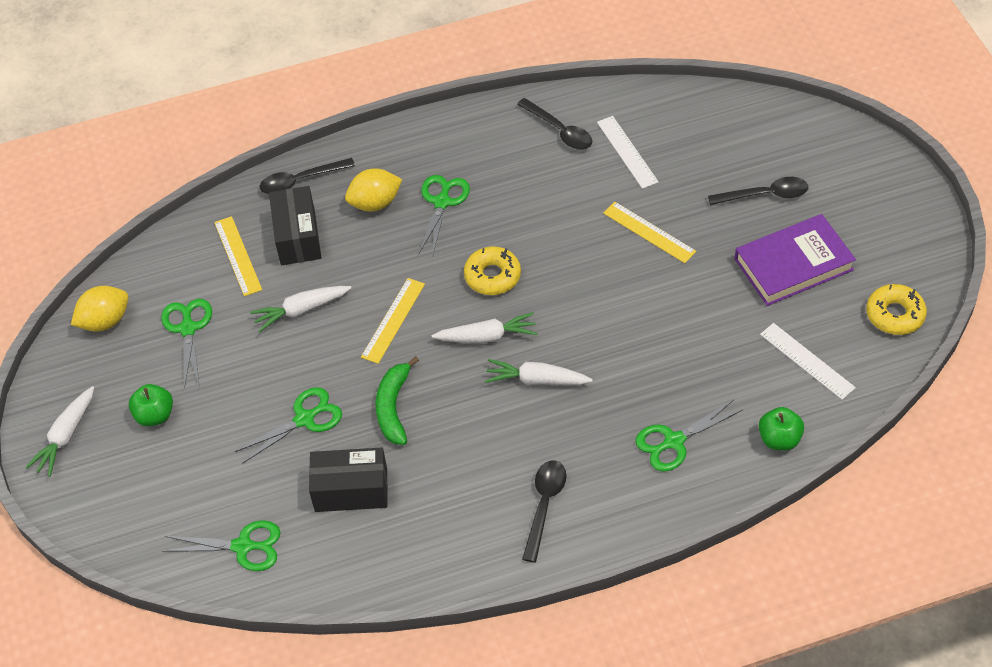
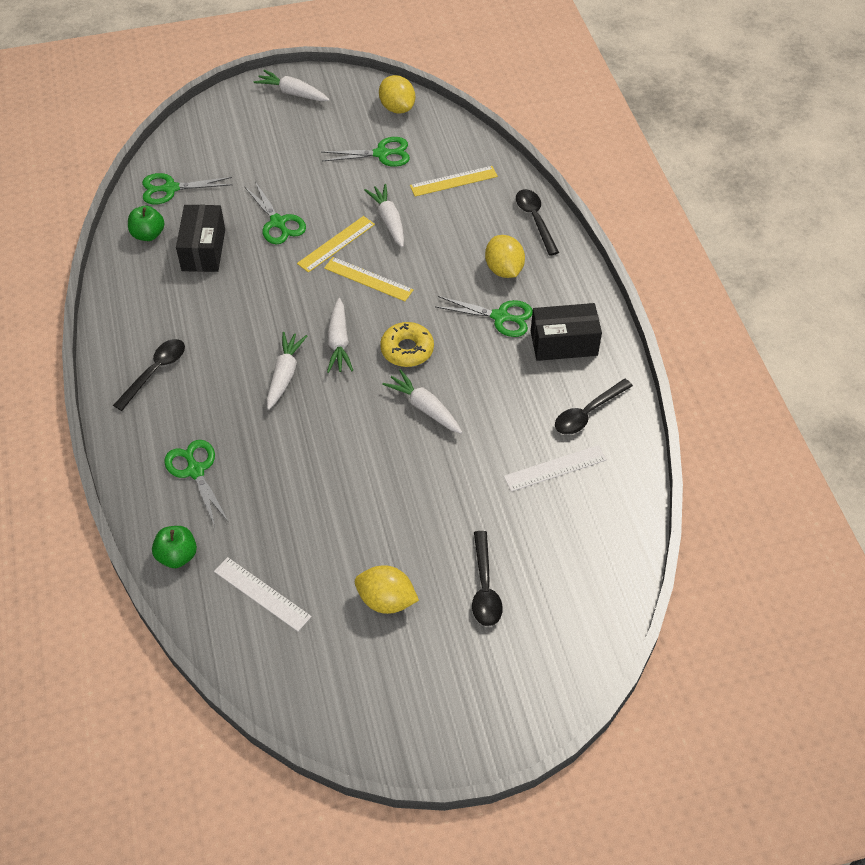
camera: 90 degrees right, 0 degrees up
(155, 415) = (301, 138): green apple -> green apple (148, 234)
(243, 546) = (171, 189): green scissors -> green scissors turned 75 degrees clockwise
(297, 237) = (470, 218): black box -> black box (564, 343)
(393, 407) = (277, 277): green banana -> none
(544, 505) = (155, 372): black spoon -> black spoon turned 75 degrees counterclockwise
(567, 255) = (424, 408): none -> white carrot
(649, 232) = (445, 476): yellow ruler -> yellow ruler (336, 244)
(793, 264) = (386, 600): purple book -> yellow lemon
(807, 361) = (262, 593): white ruler -> white ruler turned 75 degrees clockwise
(895, 315) = (304, 687): yellow donut -> none

